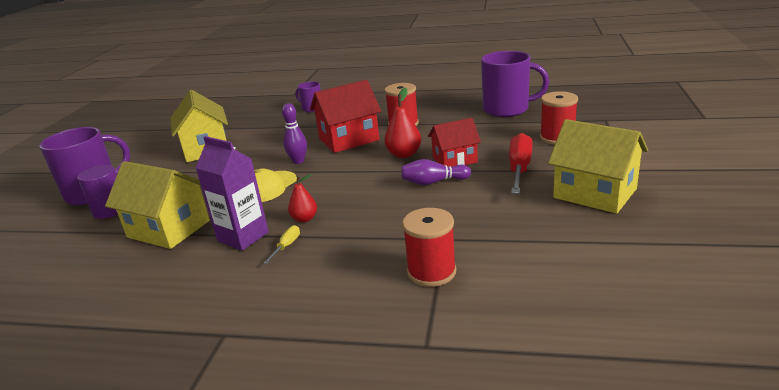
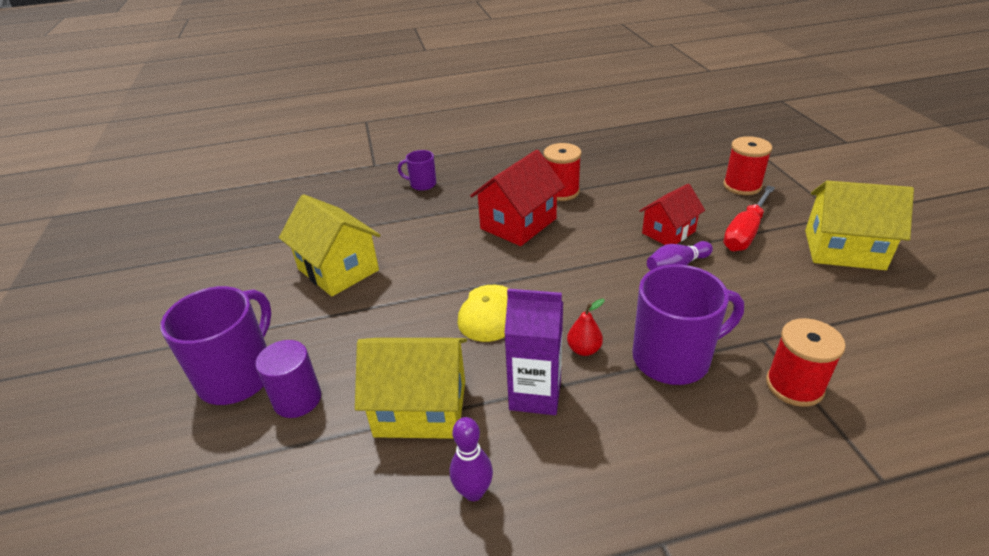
camera: 25 degrees left, 10 degrees up
(286, 246) = (603, 394): yellow screwdriver -> none
(298, 161) = (488, 267): purple bowling pin -> purple bowling pin (473, 492)
(404, 154) = (605, 234): red pear -> none
(507, 109) = (655, 156): purple mug -> purple mug (673, 358)
(519, 169) = (745, 232): red screwdriver -> red screwdriver turned 135 degrees counterclockwise

